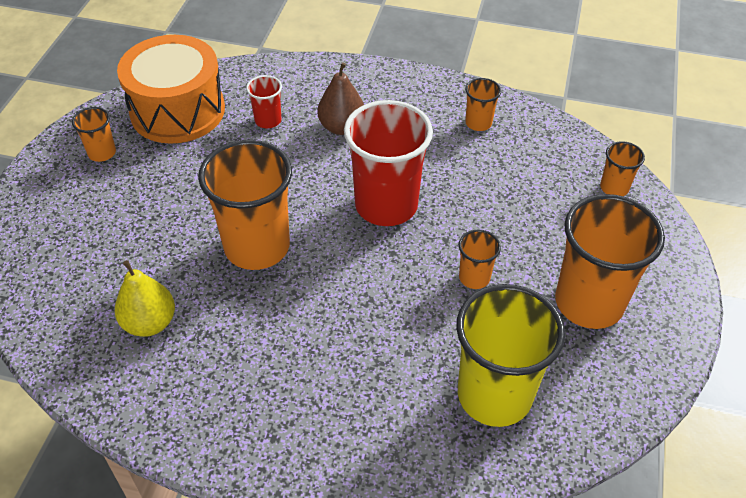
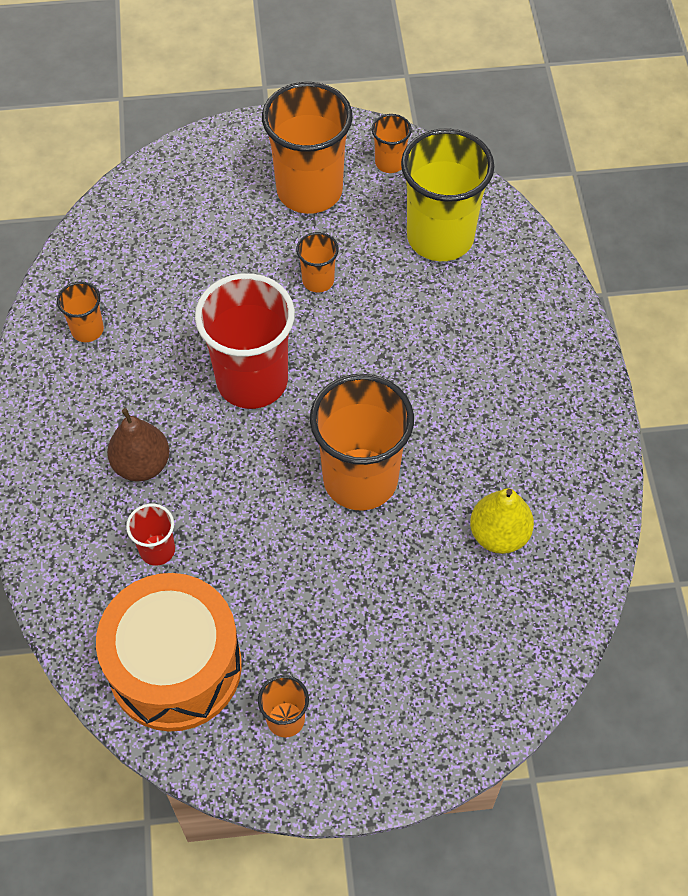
camera: 110 degrees left, 10 degrees up
(614, 188) = (150, 194): orange cup -> orange cup (390, 162)

